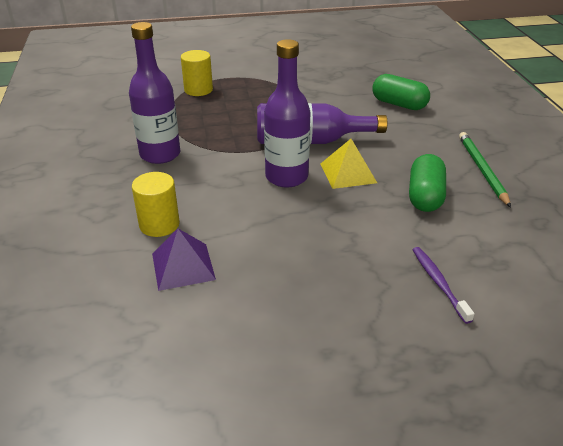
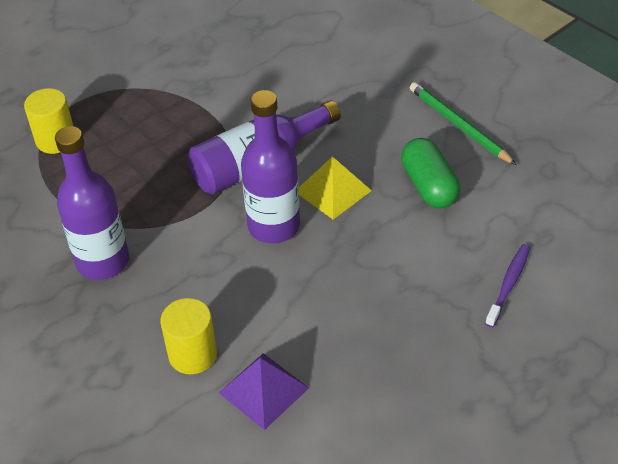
camera: 30 degrees left, 10 degrees up
(399, 104) = (313, 64): green capsule -> none
(439, 283) = (508, 284): purple toothbrush -> purple toothbrush turned 75 degrees clockwise

